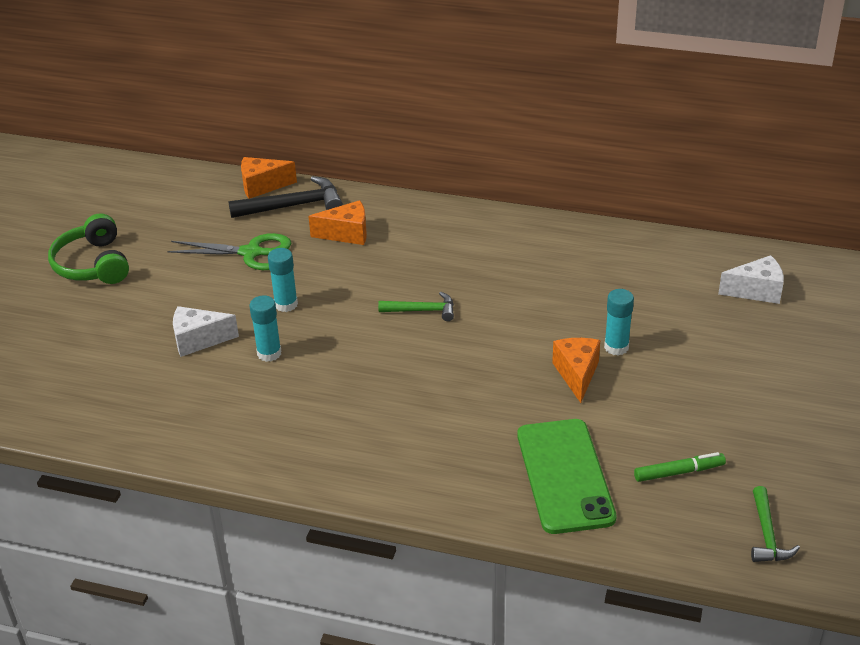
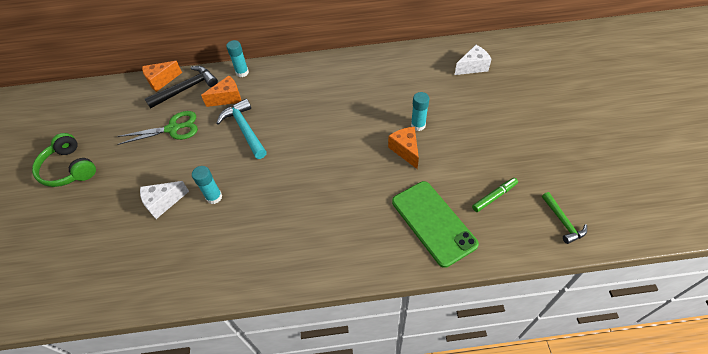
camera: 20 degrees left, 15 degrees up
(286, 304) = (210, 158): turquoise glue stick -> turquoise glue stick (242, 72)
(351, 281) = (244, 129): none -> turquoise hammer
(422, 310) = (296, 136): green hammer -> none

